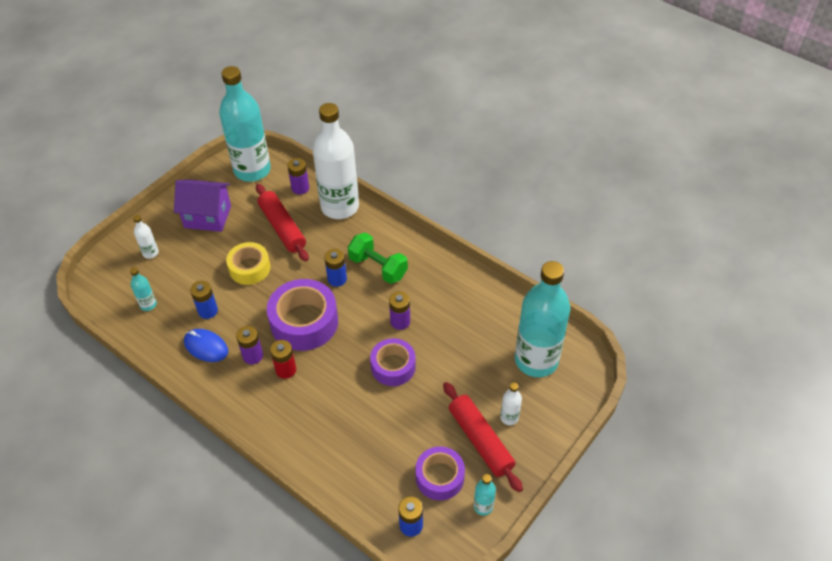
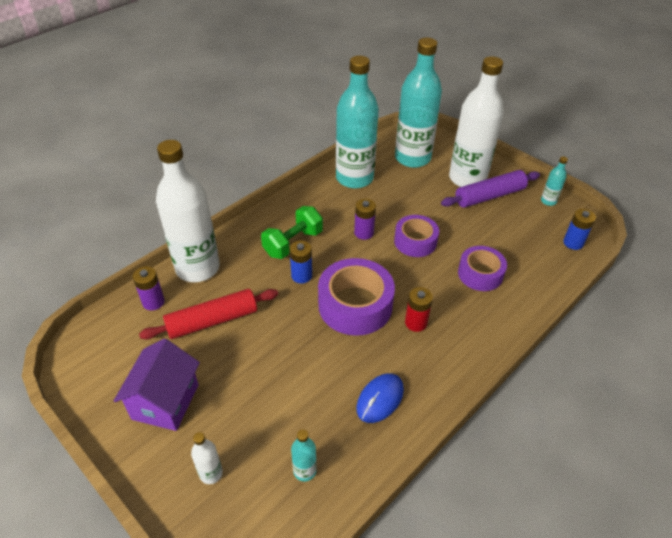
camera: 85 degrees left, 5 degrees down
(208, 311) = (326, 398): blue battery -> none
(249, 268) = (268, 354): yellow tape -> none
(252, 170) = (99, 350): turquoise bottle -> turquoise bottle (354, 178)
(253, 356) = (396, 352): purple battery -> none
(439, 477) = (526, 222): purple tape -> purple tape (480, 274)
(480, 440) = (489, 196): red rolling pin -> purple rolling pin
(509, 417) = (467, 178): white bottle -> white bottle, size x2.48

